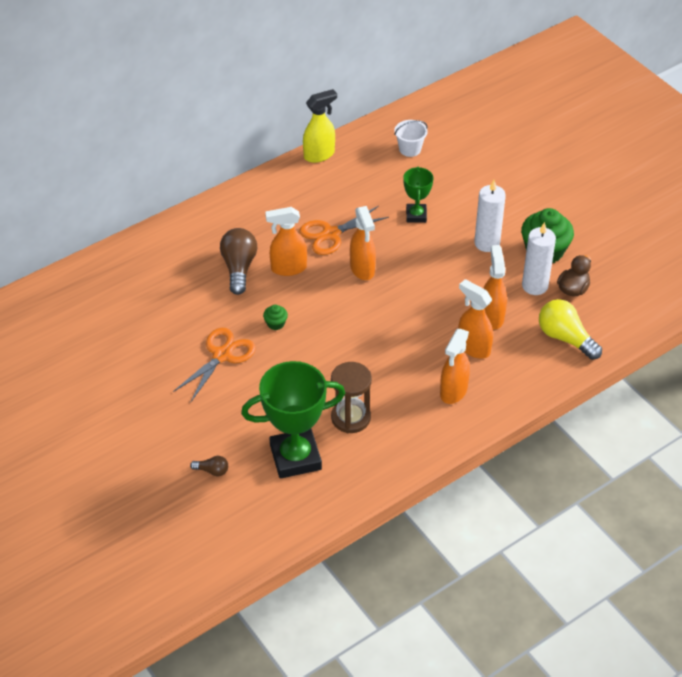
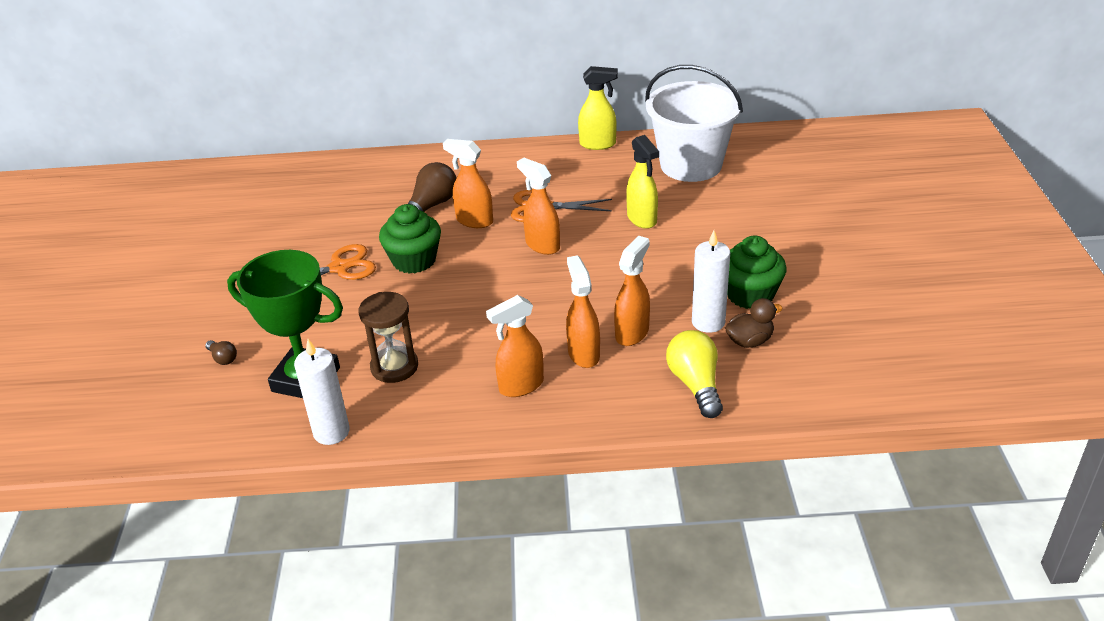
camera: 35 degrees right, 10 degrees down
(275, 323) = (414, 260): green cupcake -> green cupcake, size x2.23
(362, 269) = (542, 245): orange spray bottle -> orange spray bottle turned 120 degrees clockwise
(410, 149) = (691, 165): white bucket -> white bucket, size x2.46
(416, 215) = (642, 219): green trophy -> yellow spray bottle
(487, 243) = (692, 266): white candle -> white candle (331, 432)

